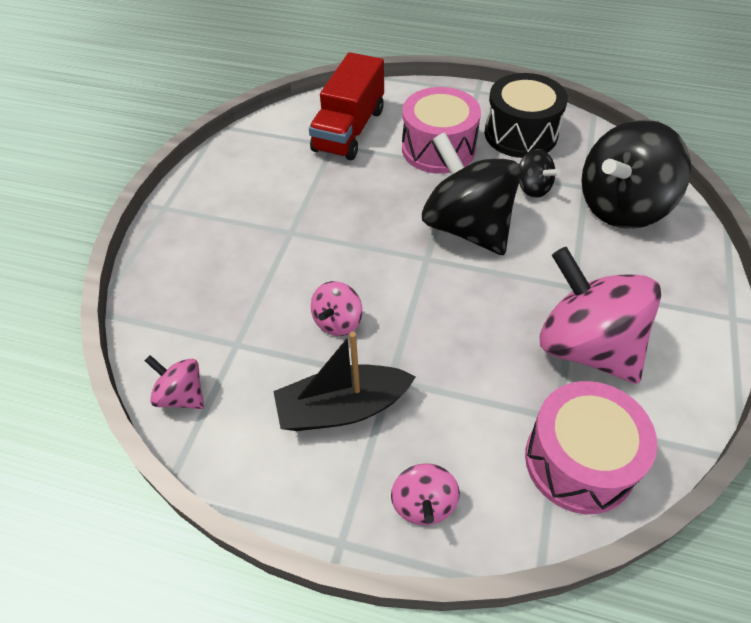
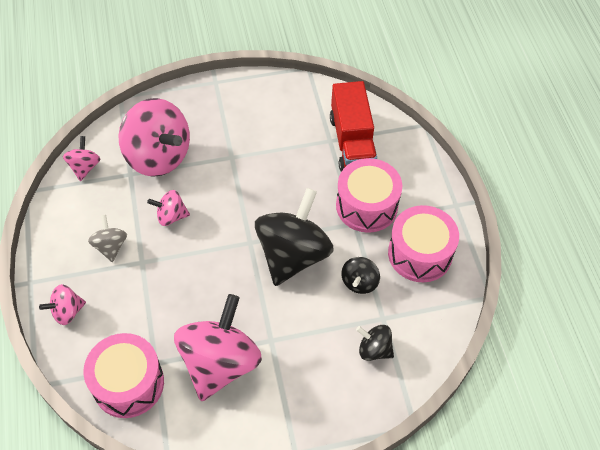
camera: 60 degrees right, 5 degrees up
(232, 303) = (158, 156): none -> pink spinning top
(342, 408) = (110, 246): black boat -> grey spinning top
(349, 130) = (352, 142): red truck -> red truck turned 90 degrees counterclockwise
(520, 134) = (420, 253): black drum -> pink drum
(621, 207) = (374, 349): black spinning top -> black spinning top, size x0.47

